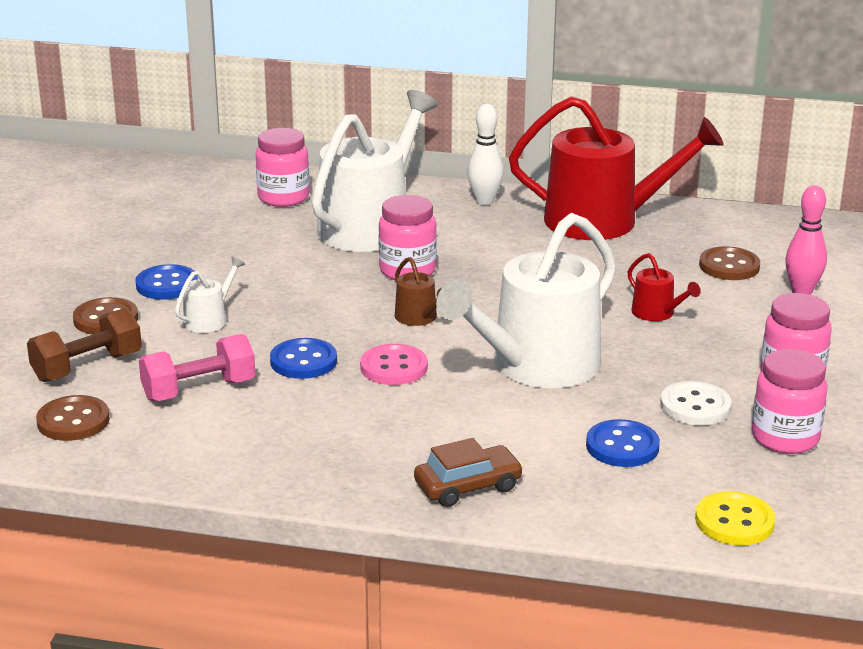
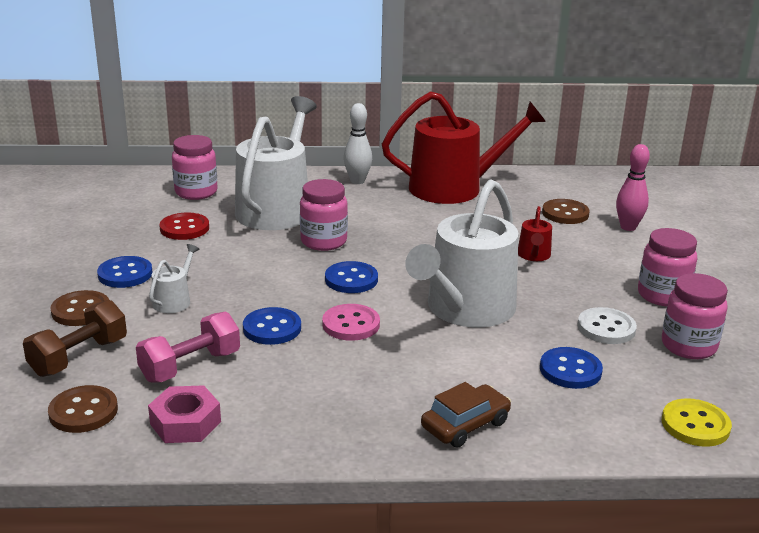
camera: 15 degrees left, 0 degrees up
(171, 445) = (185, 423): none -> pink nut
(253, 239) = (184, 228): none -> red button
(419, 318) = (351, 279): brown watering can -> blue button
(657, 313) = (534, 255): red watering can -> red watering can turned 60 degrees clockwise

